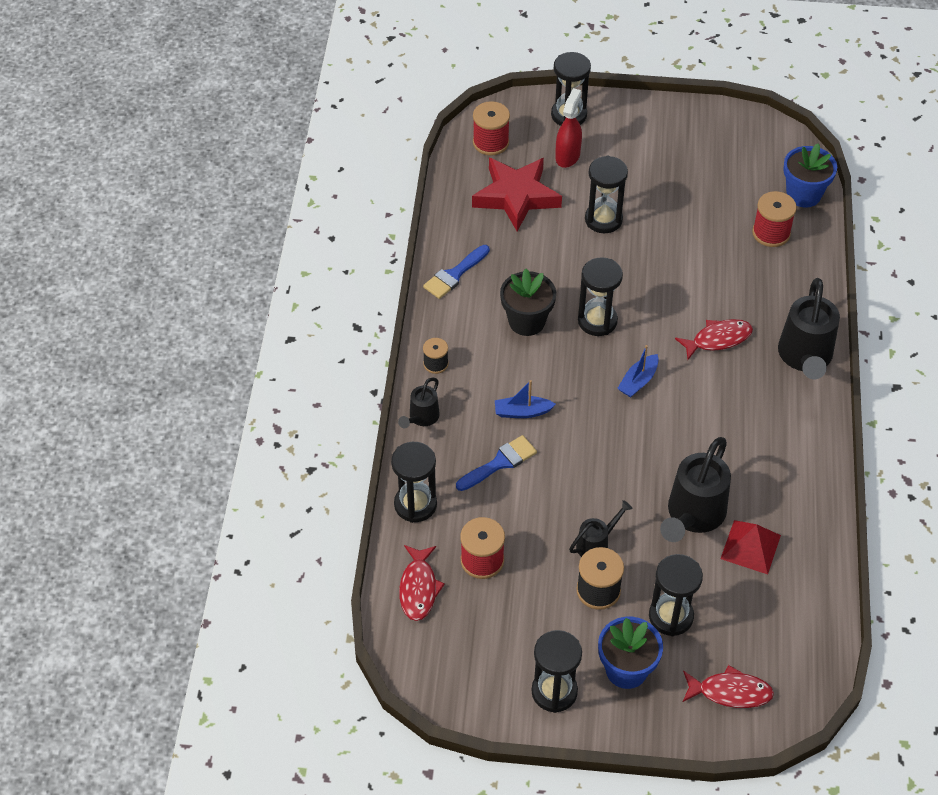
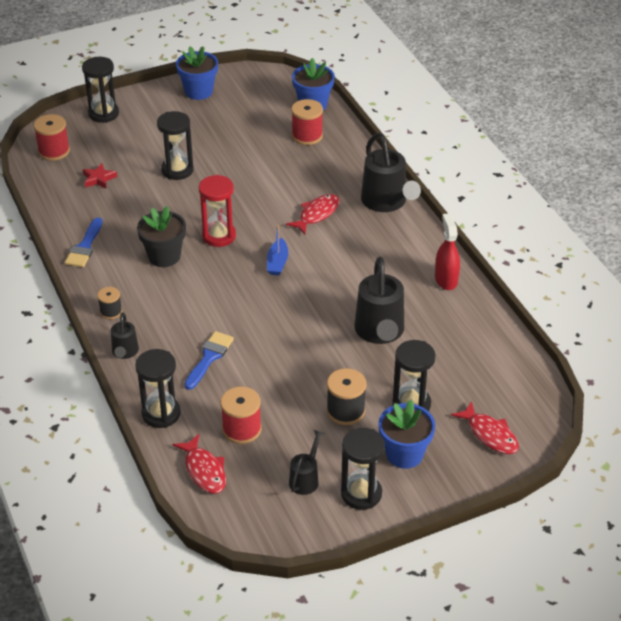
camera: 30 degrees left, 10 degrees down
(516, 196) = (99, 179): red star -> red star, size x0.45
(522, 412) = (203, 317): blue boat -> none
(567, 156) = (121, 140): red spray bottle -> red spray bottle (446, 279)
(596, 544) = (322, 381): black watering can -> black watering can (305, 479)
(597, 321) = (219, 236): black hourglass -> red hourglass
(687, 126) = (199, 91): none -> blue flower pot
(730, 692) = (490, 434): red fish -> red fish turned 75 degrees clockwise
(750, 547) = (435, 335): red pyramid -> none

